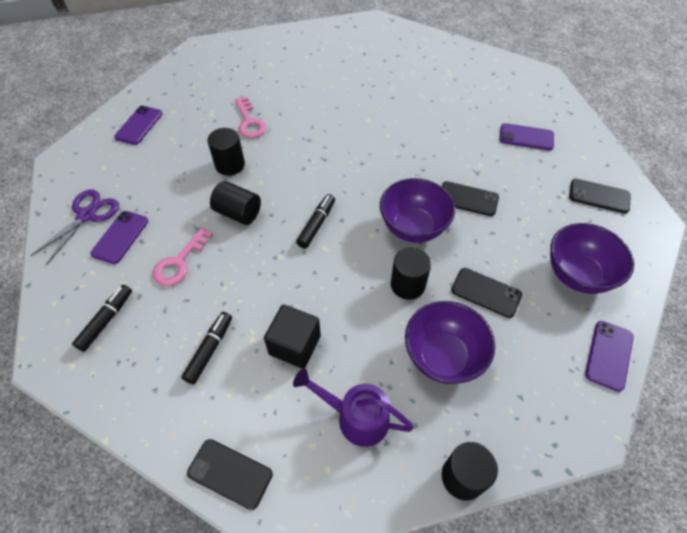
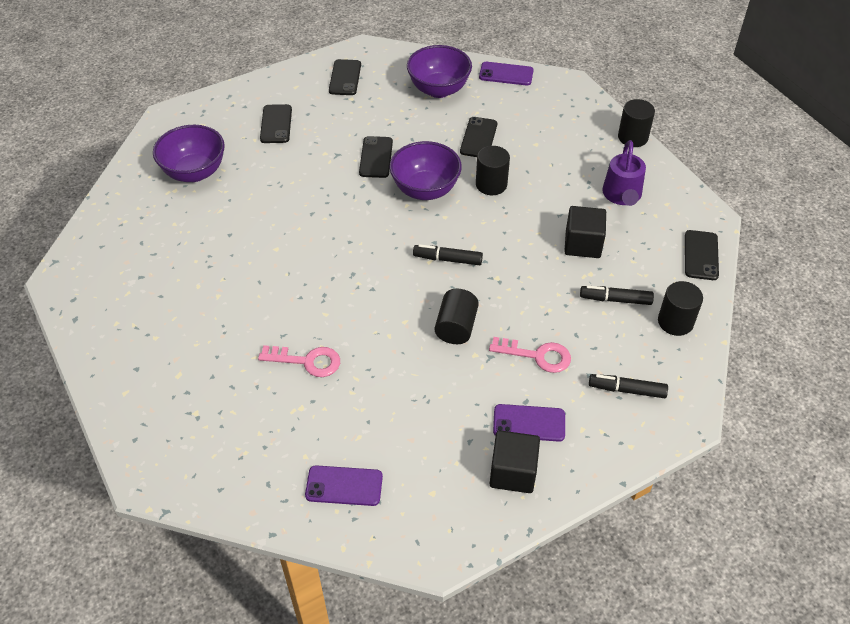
camera: 105 degrees left, 5 degrees down
(87, 215) = (513, 472): purple scissors -> black cube
(230, 165) = (387, 357): black cylinder -> black cylinder (675, 322)
(249, 122) = (307, 361): pink key -> pink key turned 45 degrees clockwise
(443, 356) = (549, 156): purple bowl -> purple bowl (194, 172)
(526, 137) = (276, 124): purple phone -> black phone

